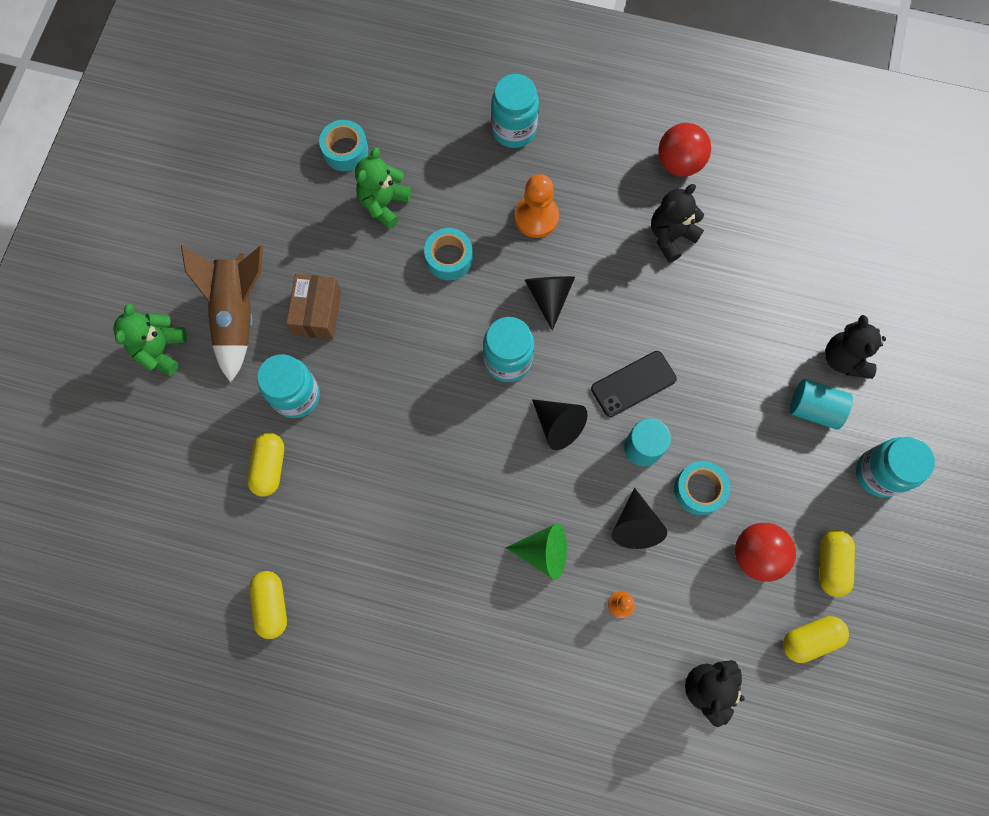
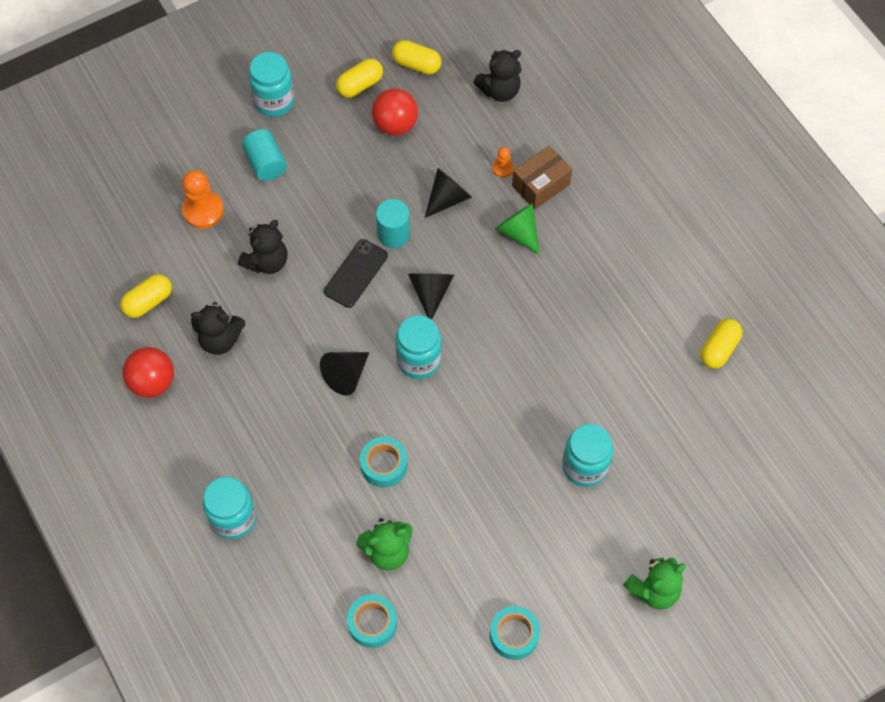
camera: 135 degrees left, 10 degrees down
(238, 314) = (574, 565): brown rocket -> none
(269, 467) = (646, 435): yellow capsule -> yellow capsule (148, 302)
(317, 313) = (515, 512): brown box -> brown box (541, 185)
(536, 217) = (292, 437): orange pawn -> orange pawn (203, 210)
(633, 384) = (356, 273): black phone -> black phone turned 75 degrees counterclockwise
(699, 490) = (387, 183): turquoise tape -> turquoise tape (514, 635)
(844, 359) = (212, 172): black teddy bear -> black teddy bear (267, 261)

